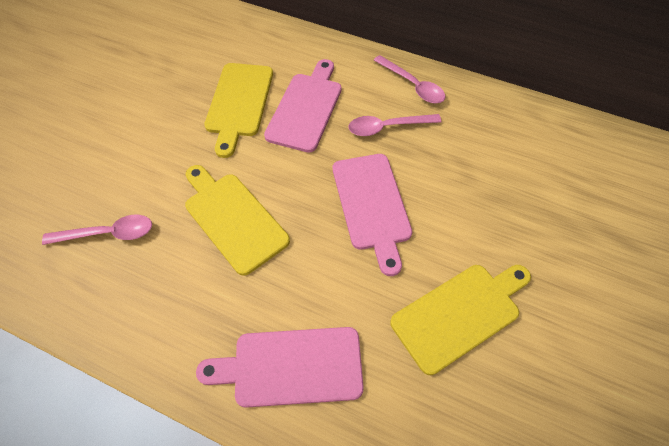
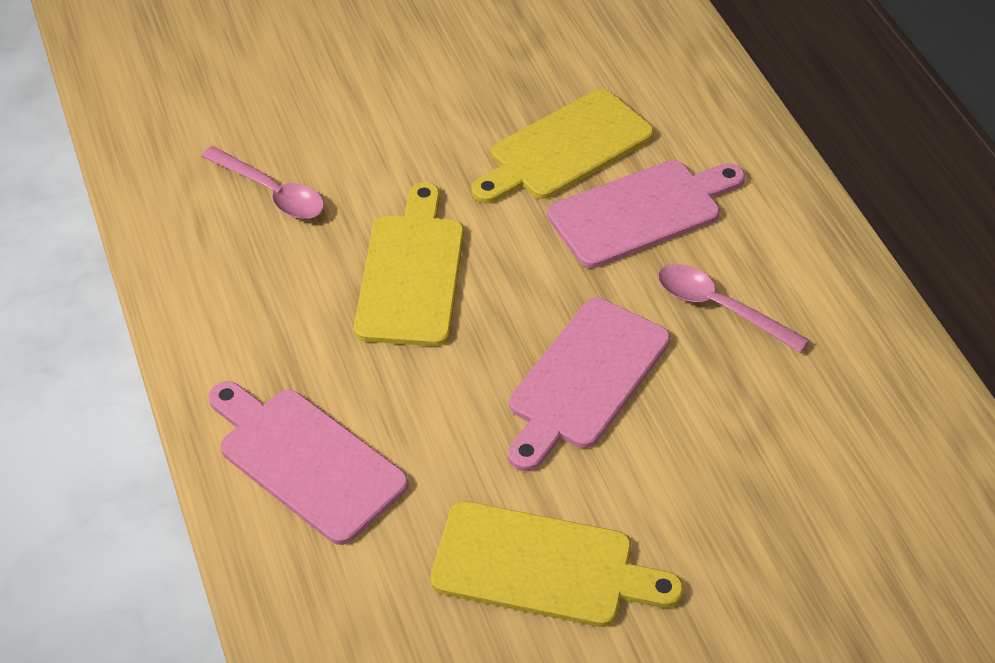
camera: 45 degrees right, 10 degrees down
(413, 85) = (824, 282): pink spoon -> none

